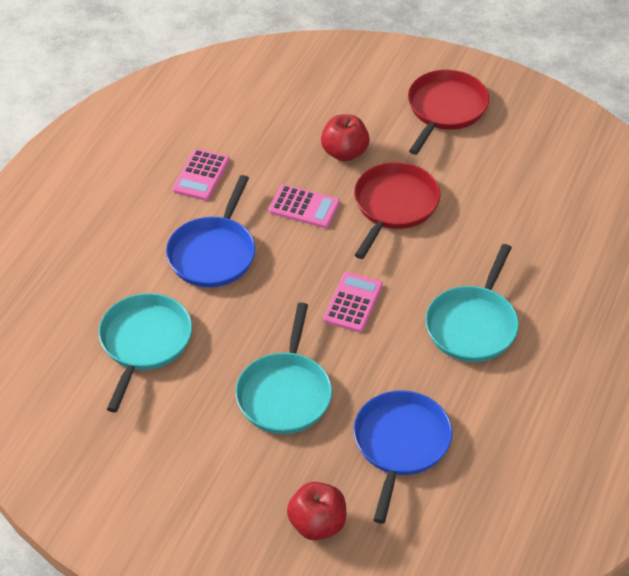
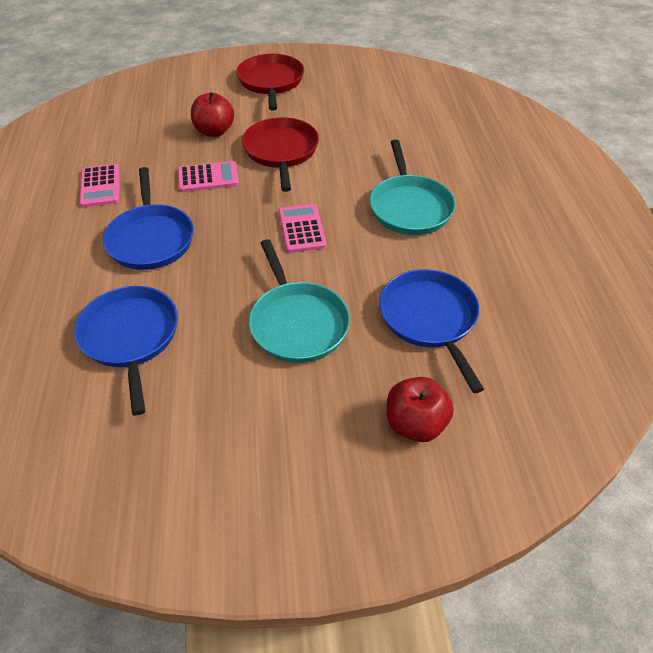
camera: 30 degrees left, 0 degrees up
(144, 342) = (130, 337): turquoise pan -> blue pan

